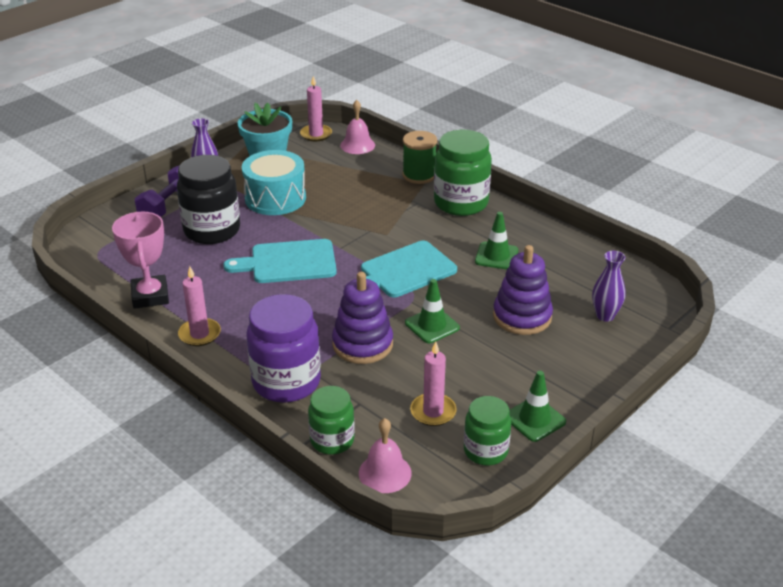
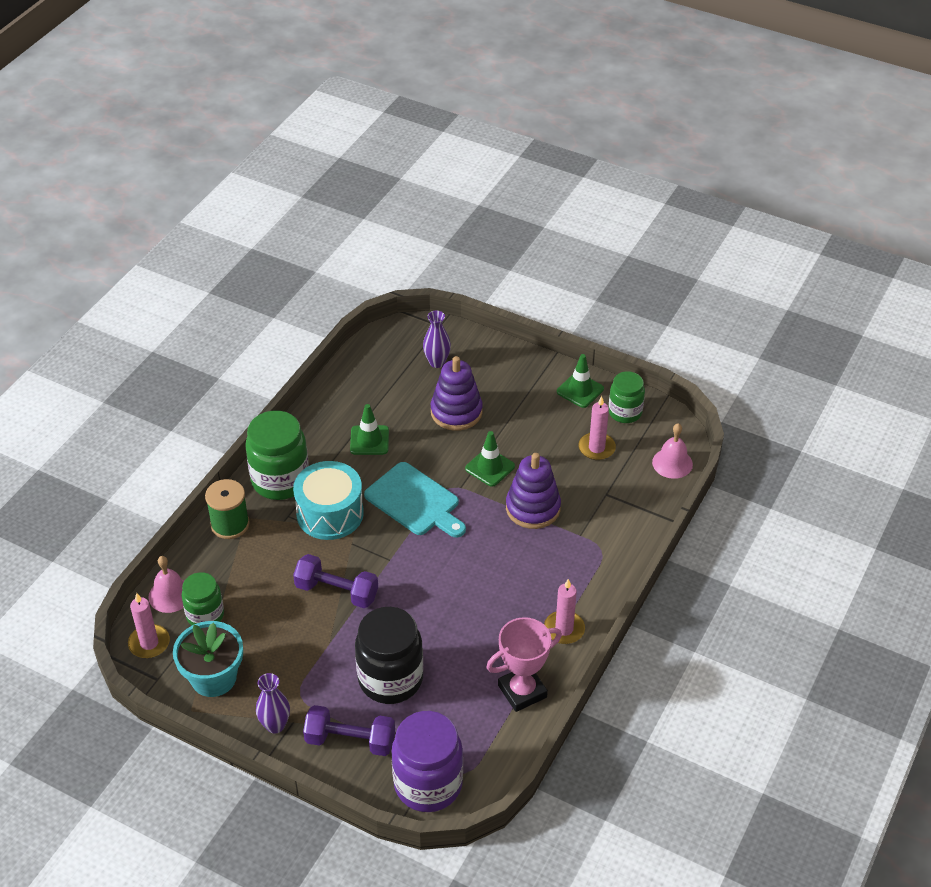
camera: 105 degrees left, 10 degrees up
(275, 198) = (309, 641): turquoise drum -> turquoise drum (330, 513)
(286, 382) = (601, 547): purple jar -> purple jar (428, 784)
(288, 262) = (428, 594): turquoise cutting board -> none
(319, 216) = (336, 591): none -> purple dumbbell
(332, 440) = (654, 500): green jar -> green jar (205, 615)

